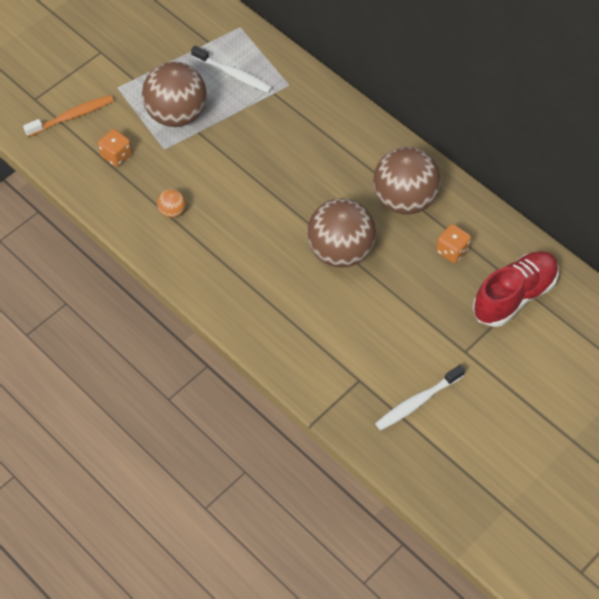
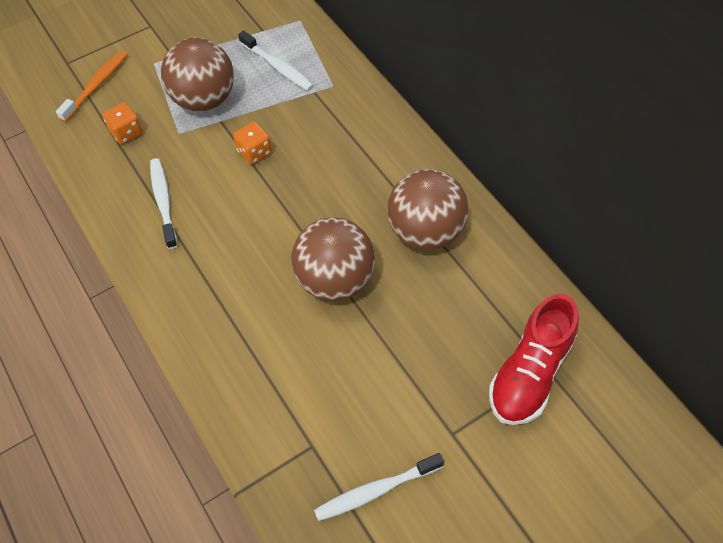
camera: 15 degrees right, 0 degrees up
(72, 116) = (96, 86): orange toothbrush -> orange toothbrush turned 45 degrees counterclockwise
(172, 211) = (163, 202): orange ball -> white toothbrush
(452, 251) = (467, 302): orange dice -> orange dice (254, 152)
(514, 296) = (530, 373): red shoe -> red shoe turned 150 degrees clockwise

